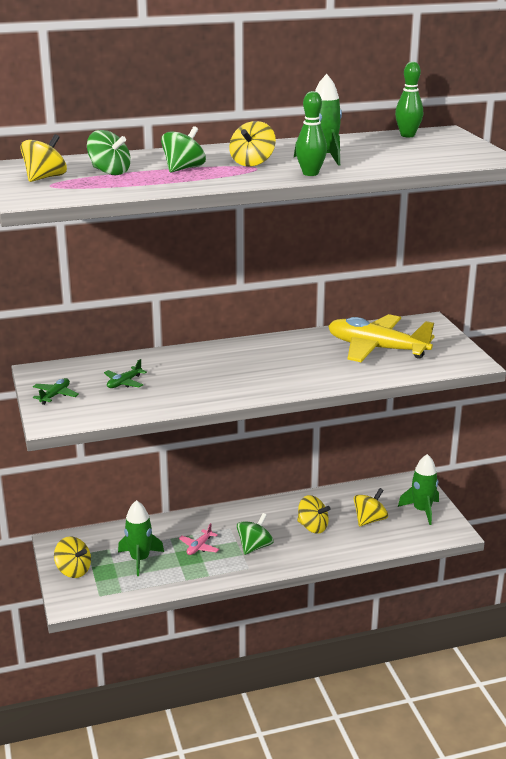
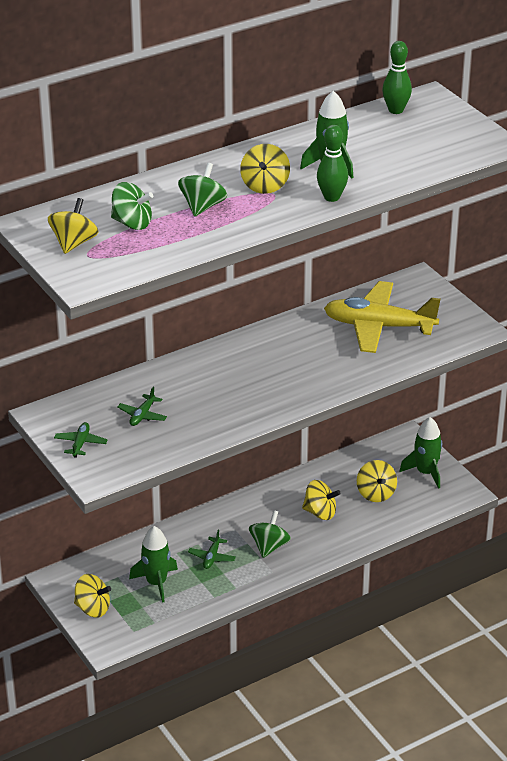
camera: 15 degrees left, 10 degrees up
(199, 547) = (212, 557): pink plane -> green plane
(369, 520) = (376, 493): yellow spinning top -> yellow spinning top turned 135 degrees clockwise

